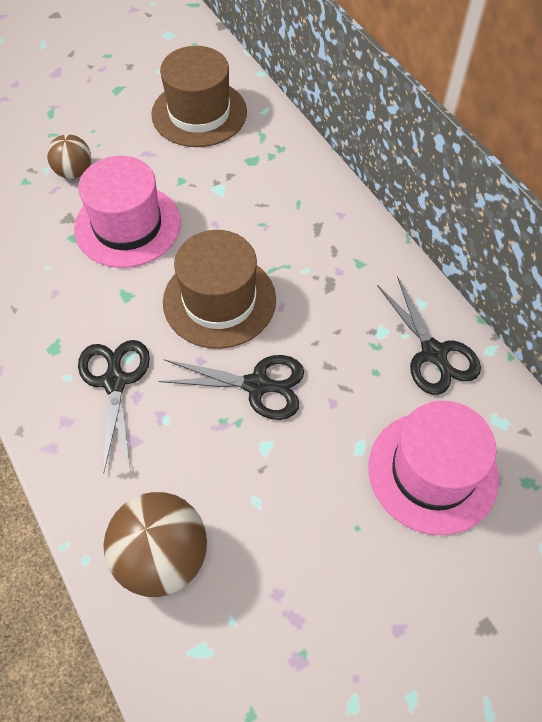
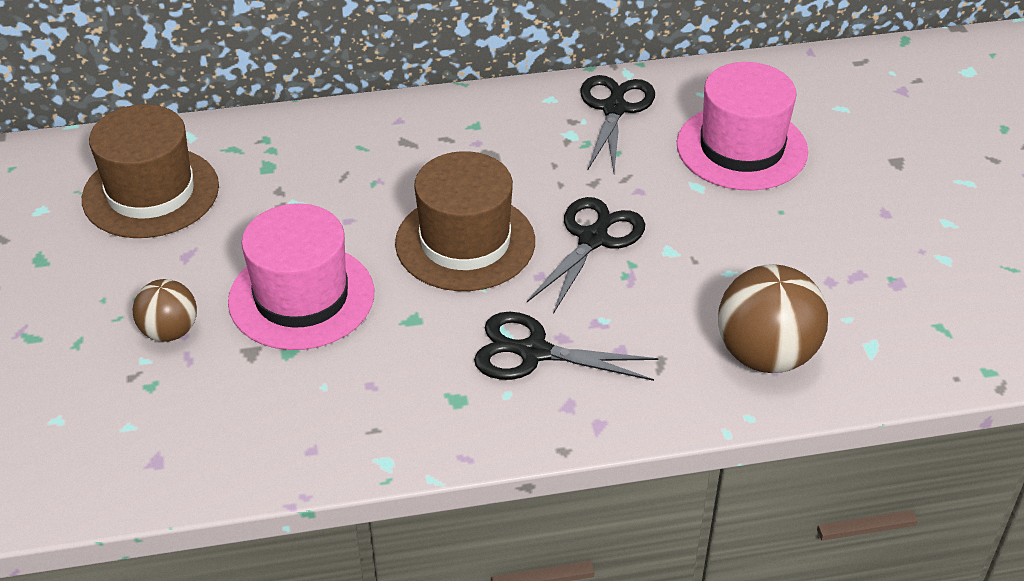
camera: 70 degrees left, 15 degrees down
(434, 354) = (614, 108): black scissors -> black scissors turned 75 degrees counterclockwise

